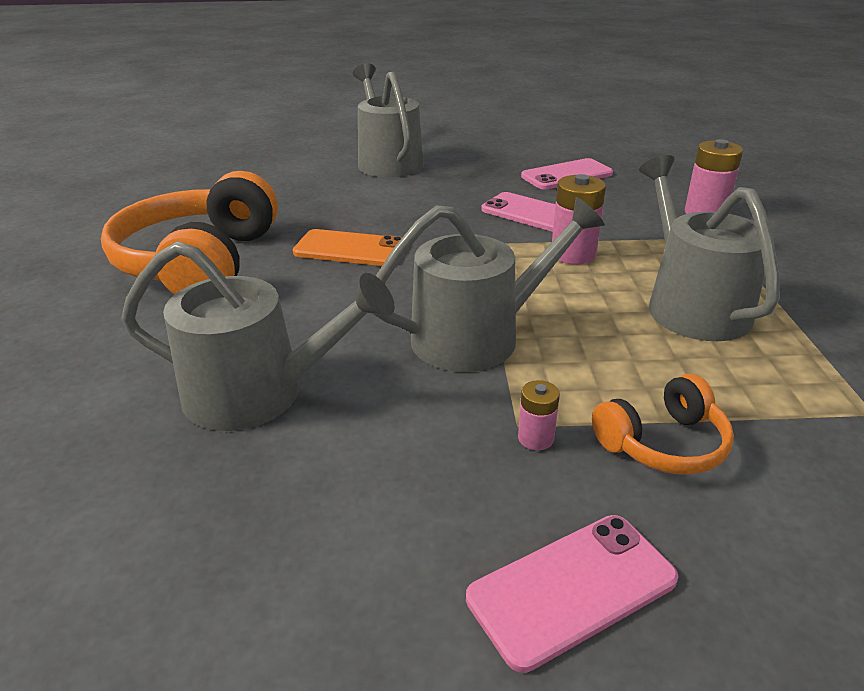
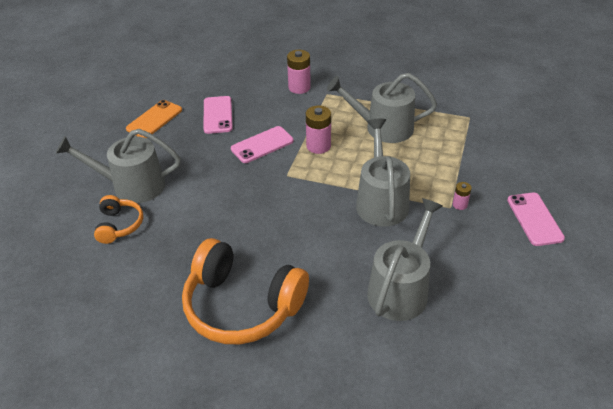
camera: 70 degrees left, 10 degrees up
(350, 249) = (263, 230): orange phone -> orange phone (154, 119)
(662, 443) = (471, 172): orange headphones -> orange headphones (119, 225)

